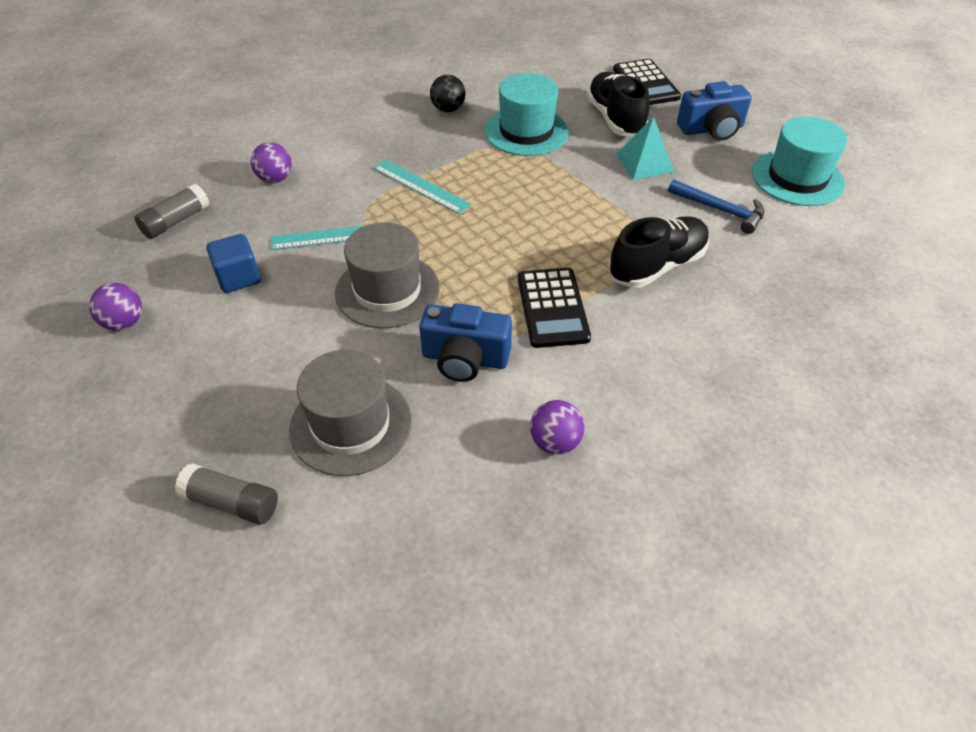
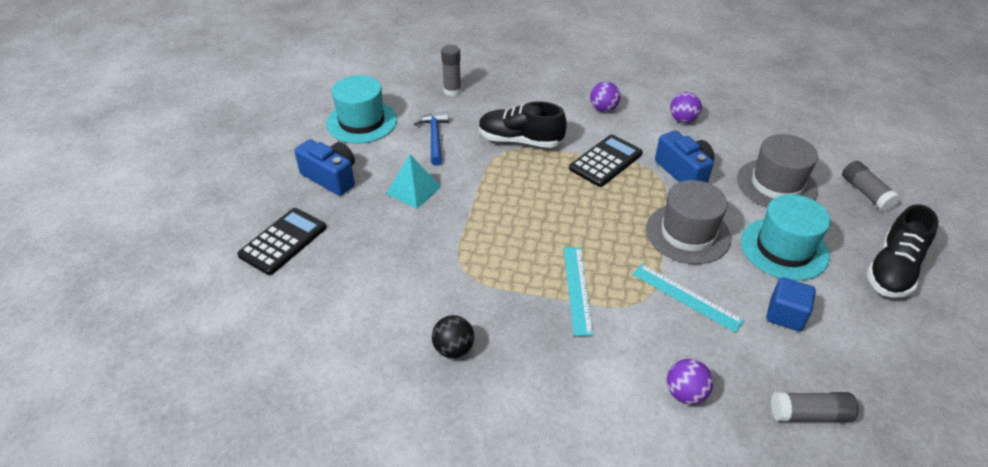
camera: 130 degrees left, 5 degrees down
(124, 323) = (895, 340): purple ball -> purple ball (603, 109)
(526, 131) = (436, 273): turquoise hat -> turquoise hat (784, 248)
(615, 119) = (364, 232): black shoe -> black shoe (893, 270)
(814, 267) = (452, 91): none -> grey glue stick

